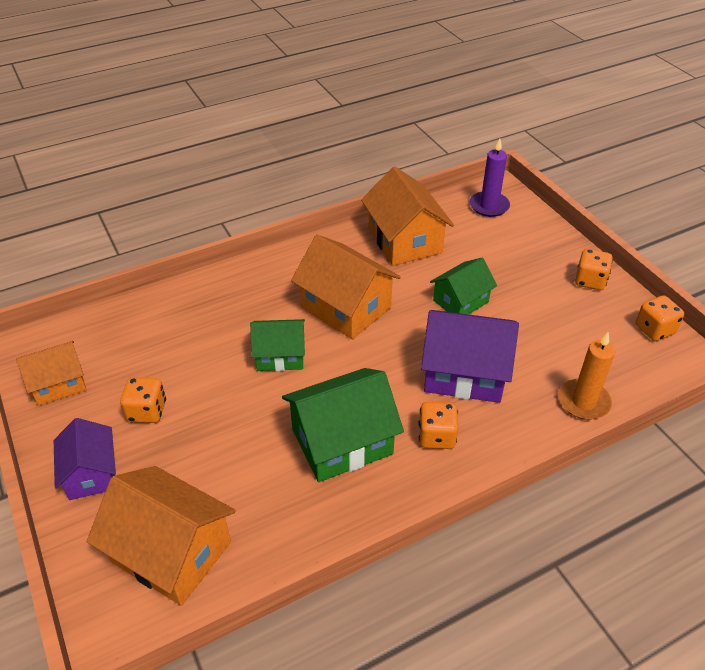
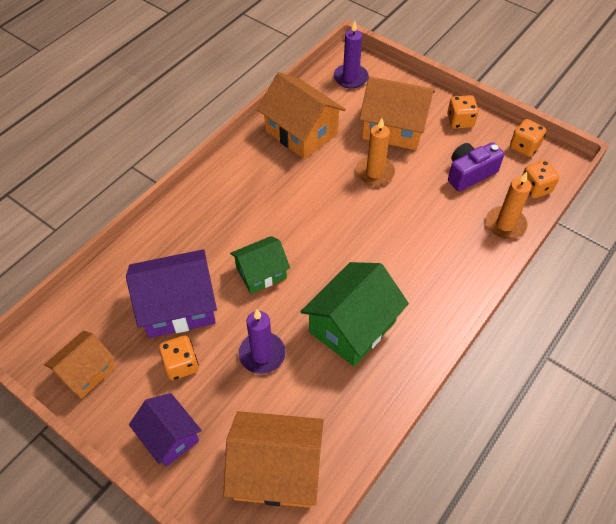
camera: 25 degrees left, 10 degrees up
(231, 432) = (262, 354): none -> purple candle
(346, 307) = (289, 210): orange house -> orange house (394, 128)
(436, 436) = (419, 294): orange dice -> orange dice (535, 188)
(460, 301) = (375, 172): green house -> orange candle
(464, 373) = (411, 233): purple house -> purple house (178, 306)
(570, 336) = (469, 174): none -> purple camera

